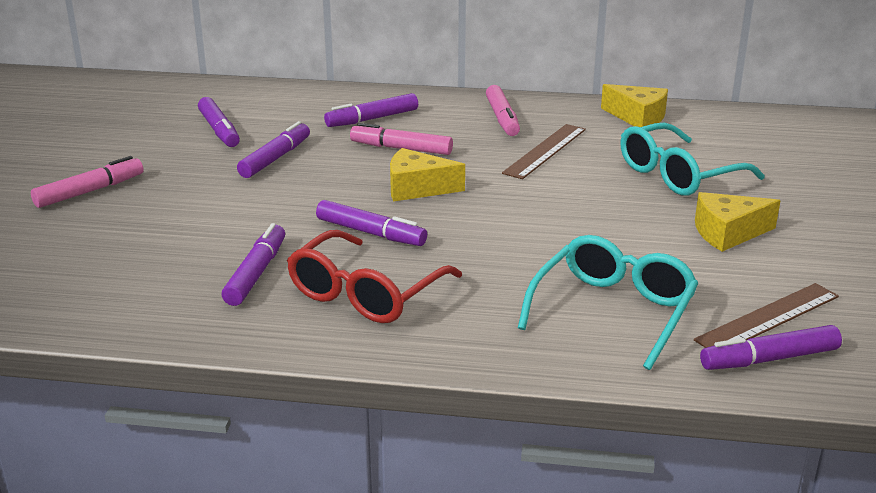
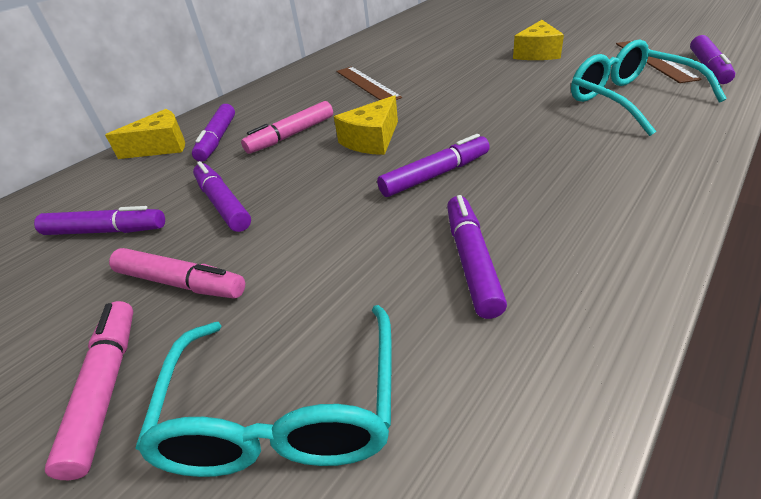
camera: 55 degrees left, 10 degrees up
(256, 273) = (472, 261): purple marker -> purple marker turned 45 degrees clockwise
(365, 293) = (554, 197): red glasses -> none
(502, 118) = (296, 89): pink marker -> pink marker (180, 283)
(638, 117) = (354, 51): yellow cheese -> yellow cheese (161, 146)
(678, 175) = (447, 53): turquoise glasses -> turquoise glasses (285, 412)

